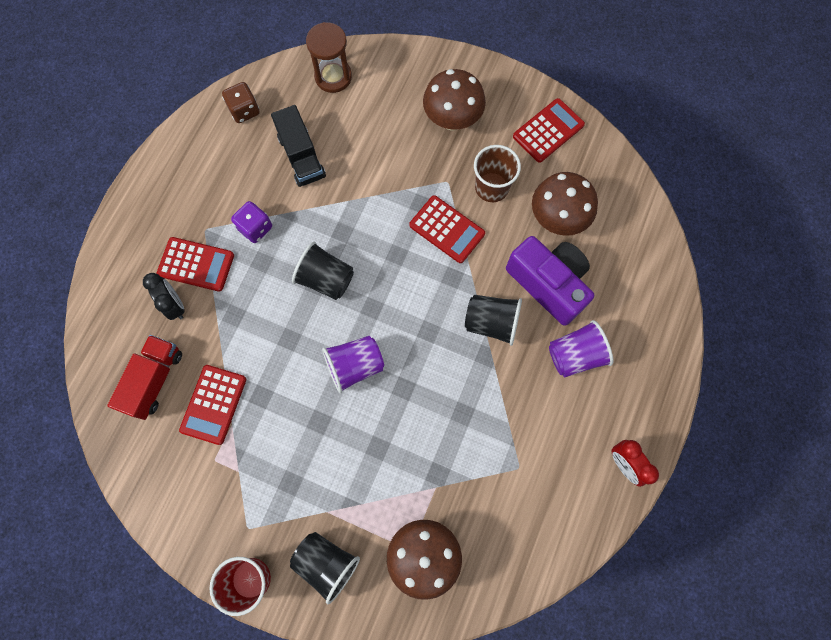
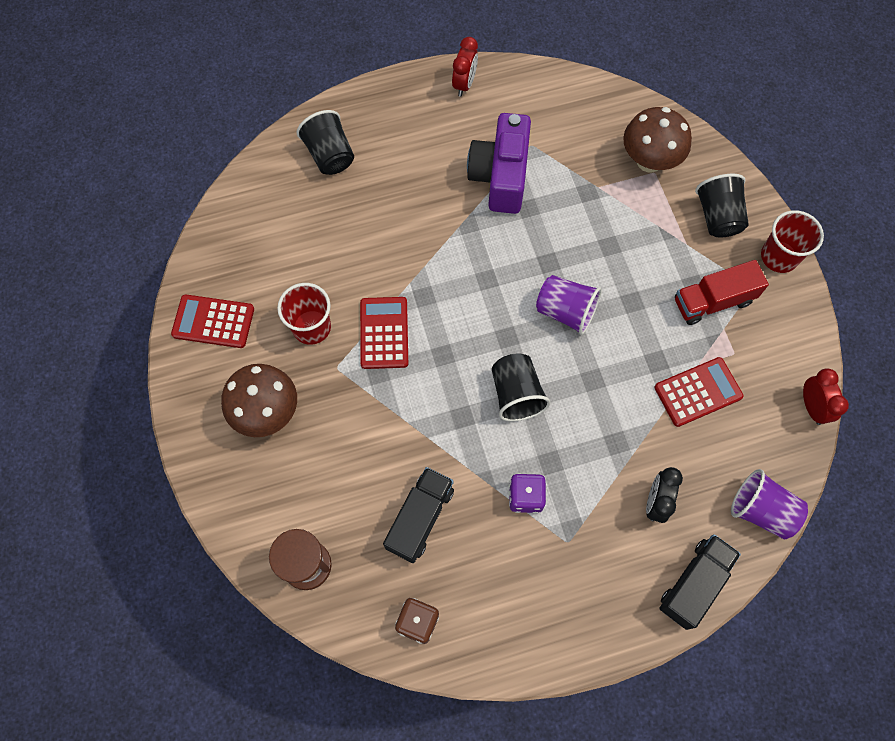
camera: 130 degrees left, 5 degrees down
(108, 282) = (694, 584): none -> black truck
(127, 477) = (812, 407): none -> red clock
(154, 380) = (727, 458): red truck -> red truck (713, 301)
(196, 264) = (605, 518): red calculator -> none
(491, 187) = (311, 327): brown cup -> red cup
(491, 323) = (437, 239): black cup -> black cup (330, 155)
(548, 284) = (366, 222): purple camera -> purple camera (500, 176)
(557, 219) = (299, 255): brown mushroom -> none
(575, 355) = (410, 165): purple cup -> purple cup (761, 510)

